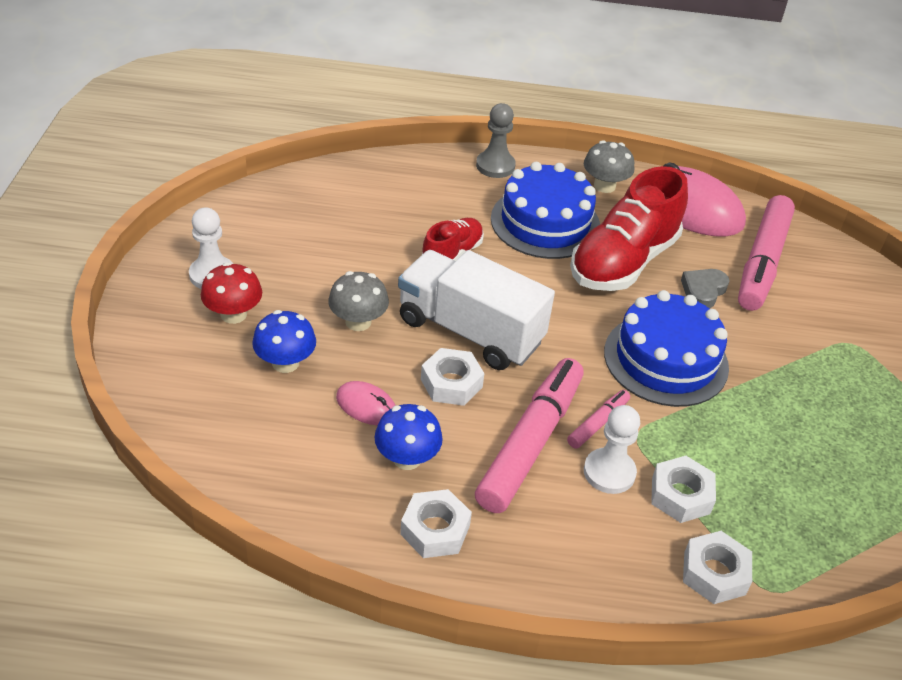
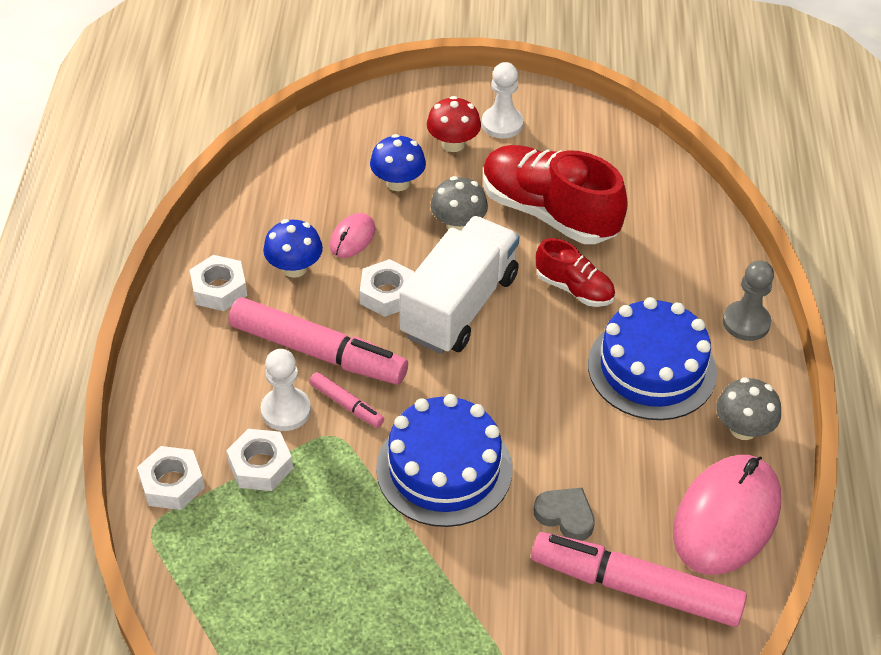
camera: 90 degrees right, 5 degrees up
(623, 262) = (599, 439): red shoe -> red shoe (548, 212)

